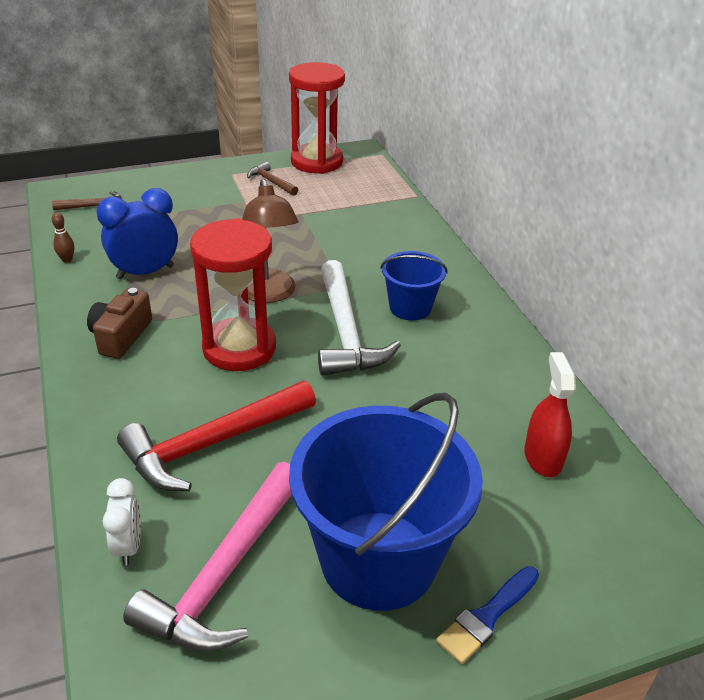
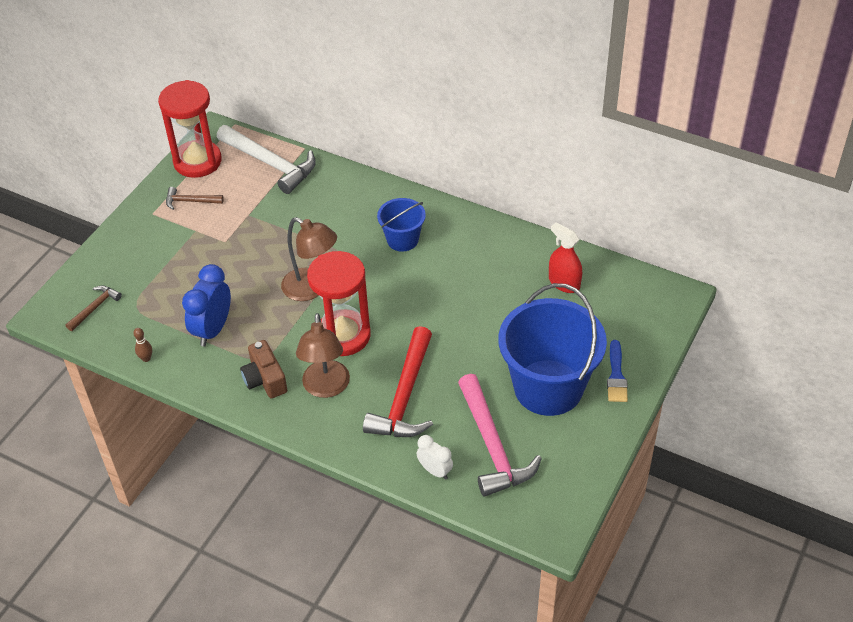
camera: 40 degrees left, 10 degrees up
(156, 380) = (326, 388): none -> brown lamp
(346, 332) = (387, 282): white hammer -> white hammer (270, 163)

